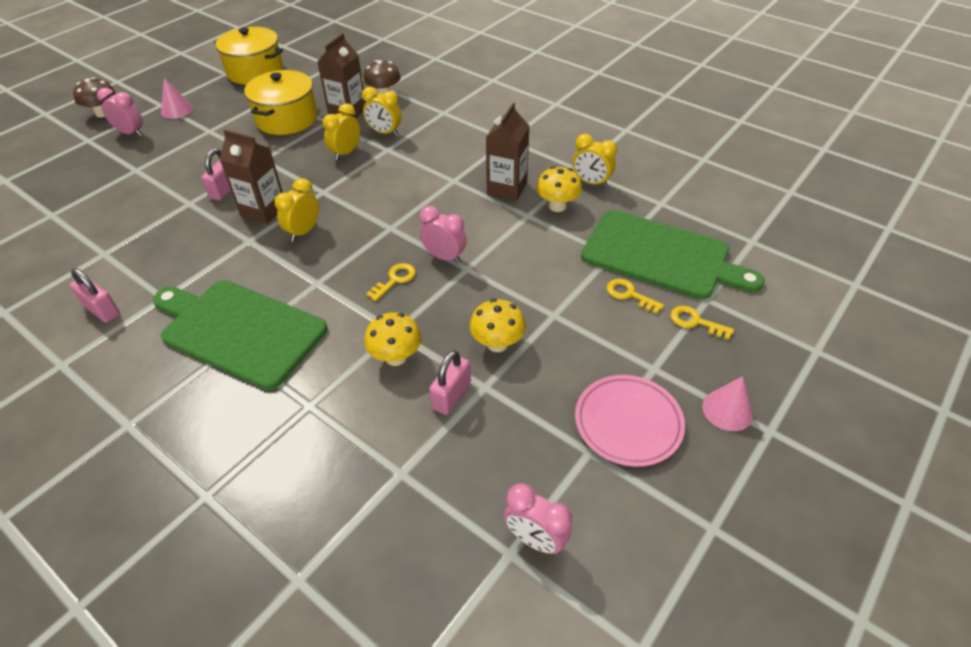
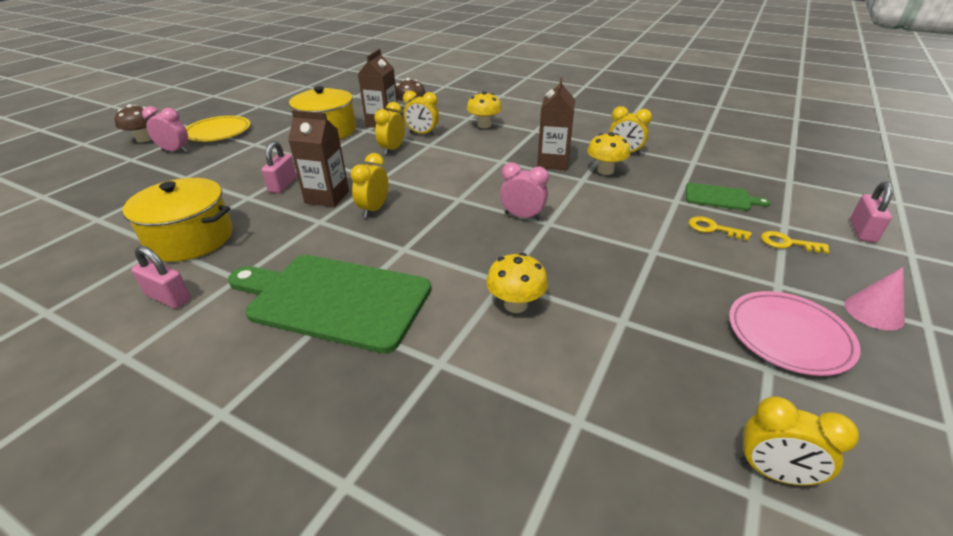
camera: 10 degrees left, 10 degrees down
(177, 110) = (218, 132): pink cone -> yellow plate
(255, 71) = (287, 103): yellow pot -> yellow pot (190, 239)
(395, 280) = (483, 239): yellow key -> none
(451, 395) = (592, 333): pink padlock -> pink padlock (862, 231)
(497, 344) = (613, 281): yellow mushroom -> yellow mushroom (484, 125)
(535, 539) = (773, 473): pink clock -> yellow clock
(661, 256) = (720, 197): green cutting board -> green cutting board, size x0.48

